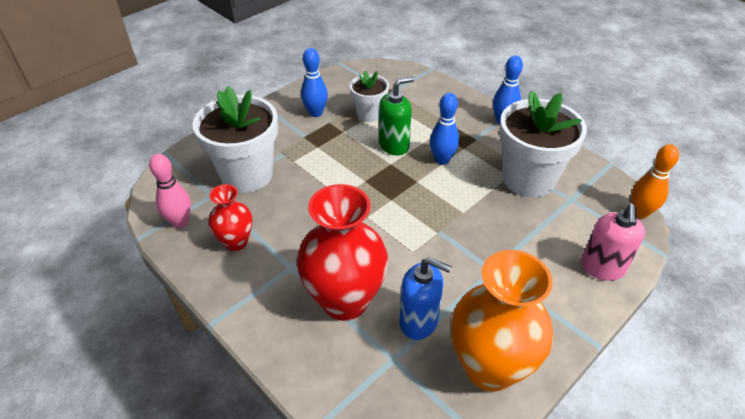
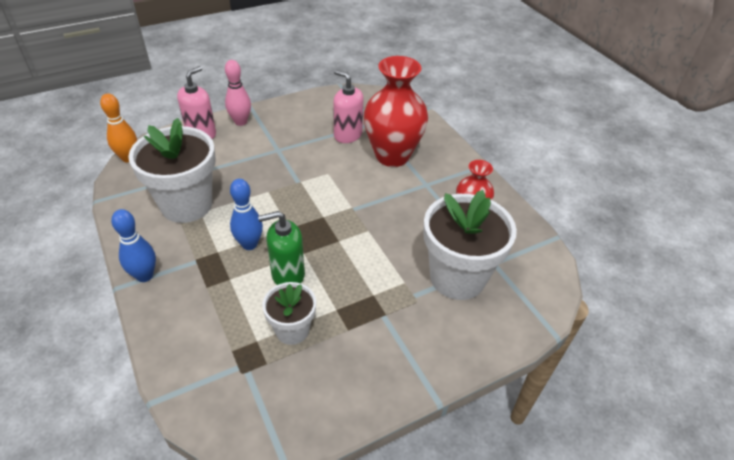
camera: 165 degrees left, 0 degrees up
(180, 222) = (522, 242): pink bowling pin -> pink bowling pin (240, 122)
(315, 113) = (360, 351): blue bowling pin -> none
(419, 321) = (347, 135): blue soap dispenser -> pink soap dispenser
(489, 367) = (319, 108): orange vase -> none

